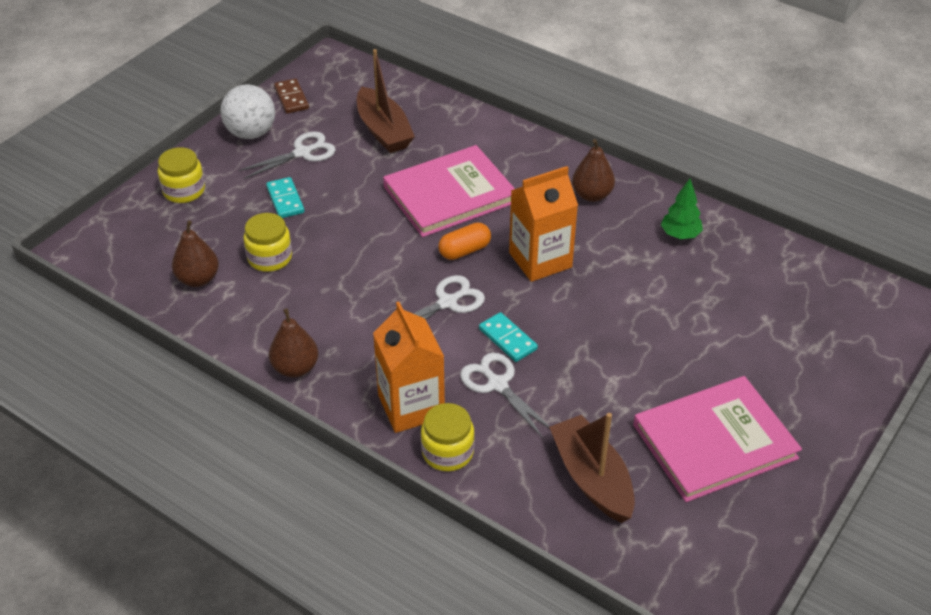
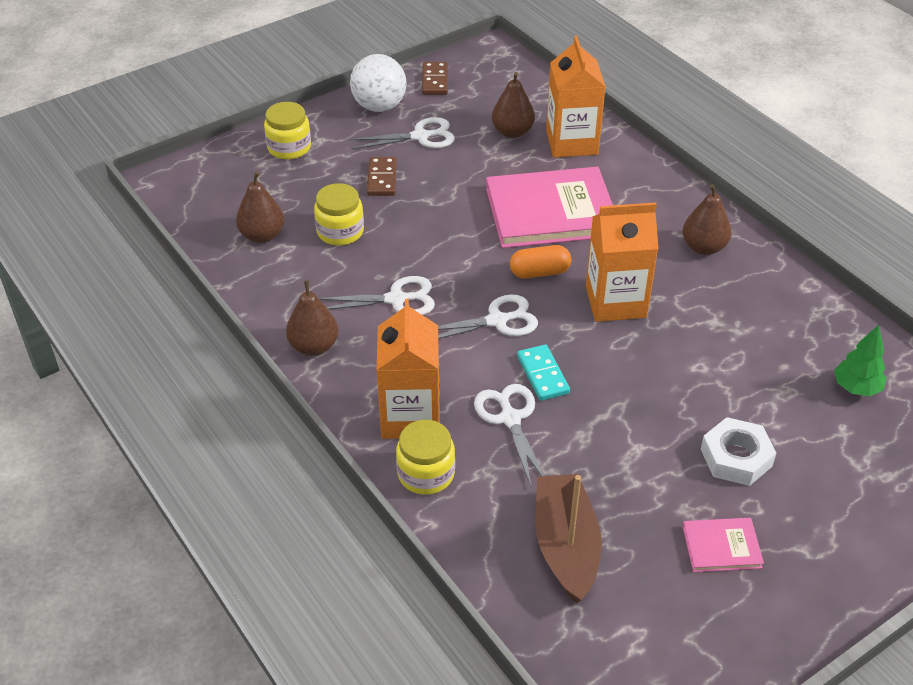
camera: 20 degrees right, 0 degrees up
(285, 200) = (382, 179): turquoise domino -> brown domino
(350, 306) = (396, 299): none -> white scissors
(383, 130) = (512, 132): brown boat -> brown pear
(440, 128) = (572, 142): none -> orange carton
(680, 235) = (784, 313): green tree -> green tree (856, 388)
(694, 365) = (736, 457): none -> white nut
(714, 442) = (721, 547): pink book -> pink book, size x0.46

